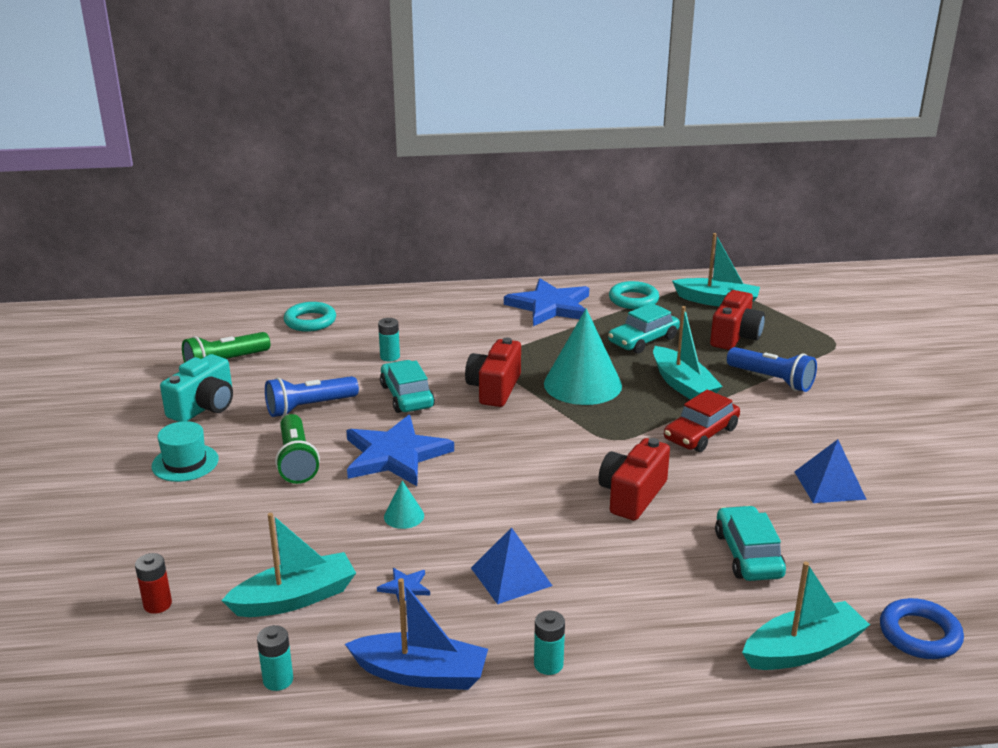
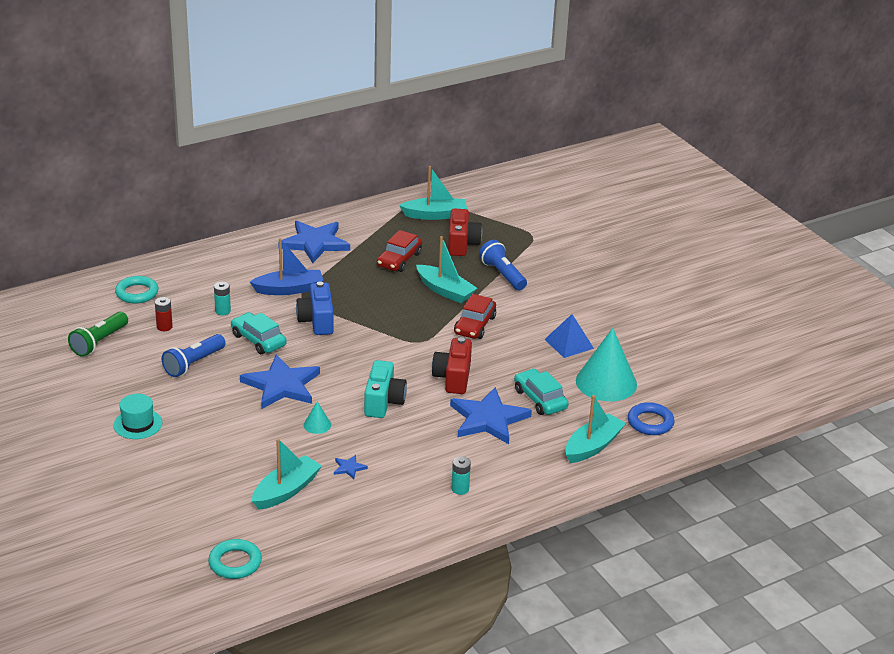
camera: 25 degrees left, 5 degrees up
(157, 604) = (202, 516): red battery -> red battery (164, 327)
(204, 407) = (114, 380): turquoise camera -> turquoise camera (383, 402)
(278, 680) = (312, 536): turquoise battery -> none
(296, 461) = (216, 405): green flashlight -> none
(421, 674) = (392, 512): blue boat -> blue boat (289, 289)
(494, 388) = (317, 321): red camera -> blue camera
(511, 576) = (409, 446): blue pyramid -> none
(582, 384) = (376, 304): turquoise cone -> turquoise cone (606, 382)
(633, 300) = (373, 225): turquoise ring -> turquoise ring (235, 563)
(643, 340) = (399, 260): turquoise car -> red car
(652, 565) = (488, 419): none -> blue star
(772, 380) = (502, 274): blue flashlight -> blue flashlight turned 135 degrees counterclockwise

